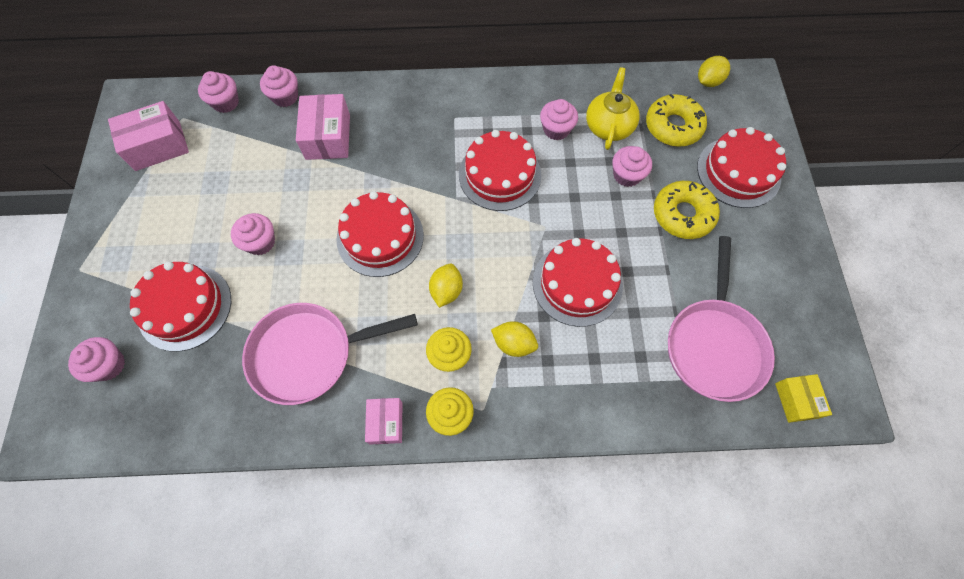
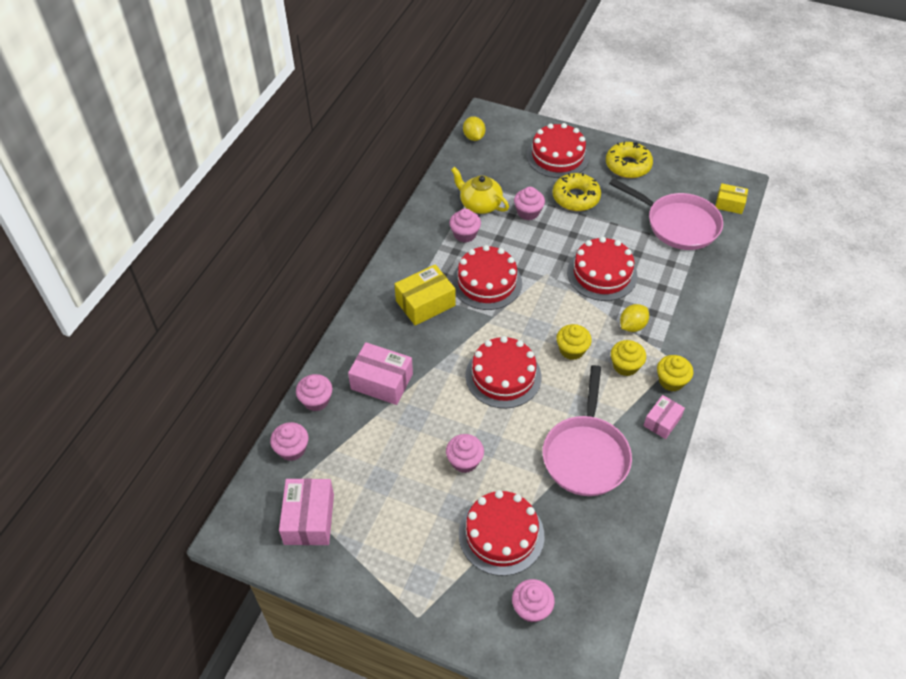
camera: 65 degrees left, 15 degrees down
(386, 423) = (662, 421): pink box -> pink box turned 75 degrees counterclockwise
(442, 132) = (425, 303): none -> yellow box
(446, 291) = (572, 350): yellow lemon -> yellow cupcake
(673, 126) = (501, 171): yellow donut -> yellow donut (628, 165)

